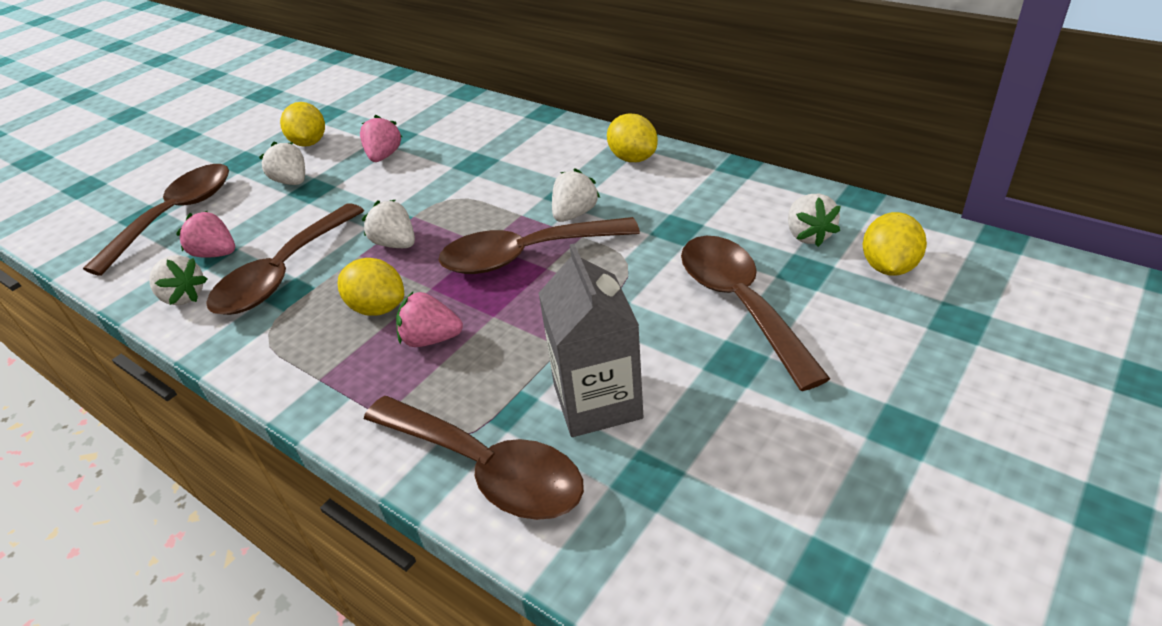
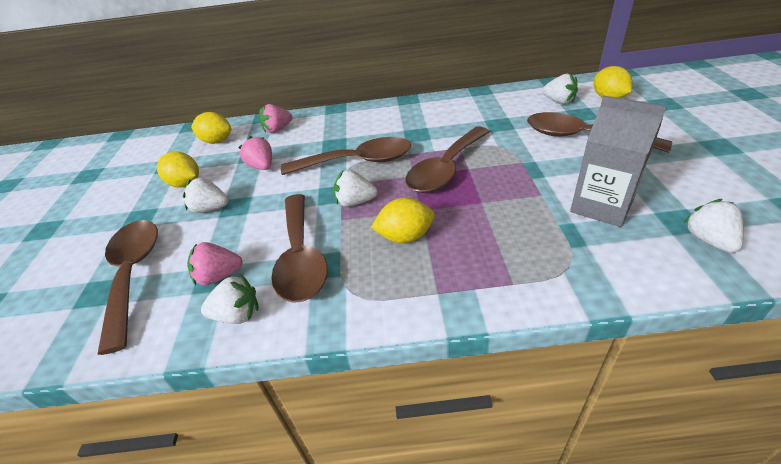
camera: 40 degrees left, 0 degrees up
(431, 339) = (467, 232): pink strawberry -> pink strawberry (278, 129)
(487, 469) = (612, 267): brown spoon -> brown spoon (357, 162)
(574, 214) = (437, 141): white strawberry -> white strawberry (709, 240)
(632, 158) = (423, 107): yellow lemon -> yellow lemon (217, 141)

